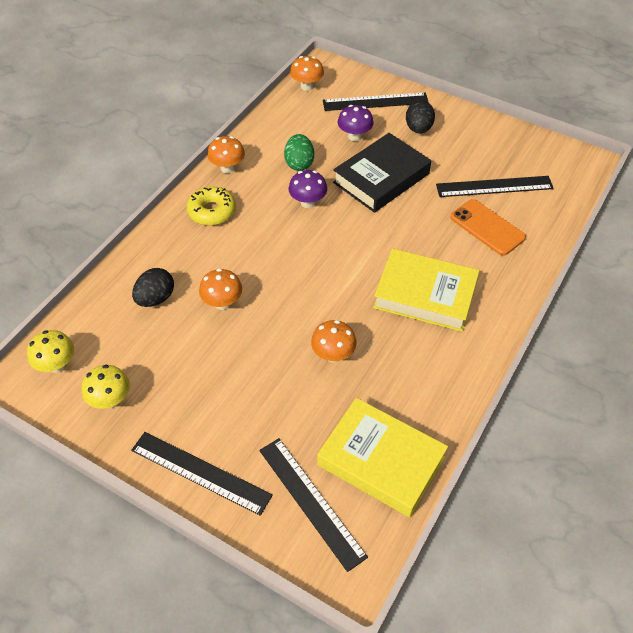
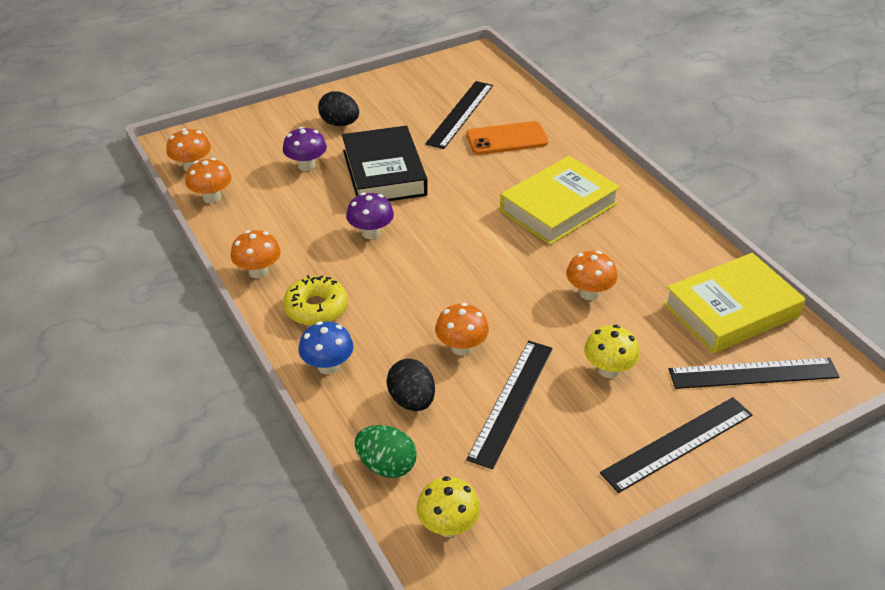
camera: 60 degrees left, 10 degrees down
(110, 400) = (535, 489): yellow mushroom -> yellow mushroom (608, 370)
(162, 242) = (328, 366): none -> blue mushroom
(283, 110) = (212, 197): none -> orange mushroom
(299, 163) = (307, 217): green egg -> green egg (386, 465)
(375, 102) = (271, 133): black ruler -> black ruler (511, 401)

